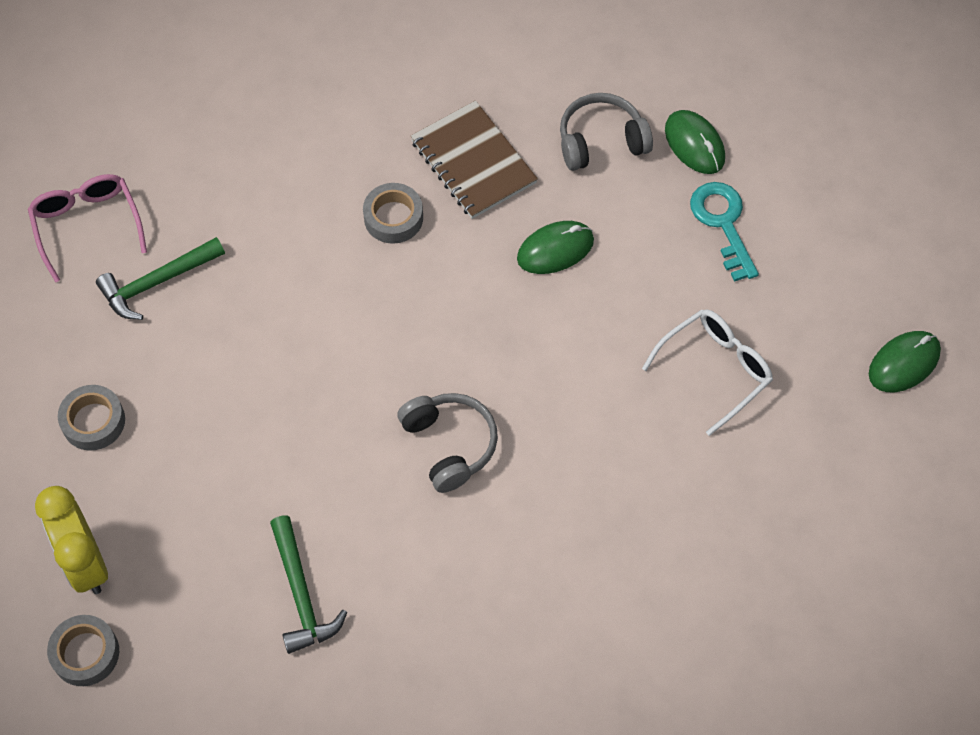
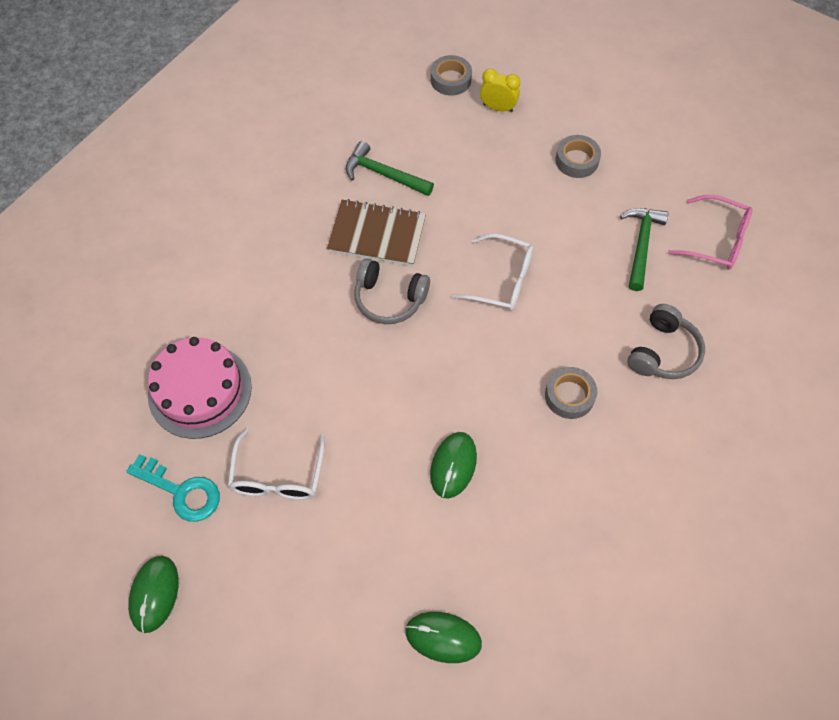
camera: 135 degrees right, 0 degrees up
(85, 563) = (498, 108): yellow clock -> yellow clock, size x0.65
(325, 367) = (501, 280): none -> white glasses
(473, 162) = (568, 478): brown notebook -> brown notebook (377, 235)
(601, 141) = (507, 575): grey headphones -> grey headphones (663, 352)
(720, 514) = (200, 390): none -> pink cake
(723, 223) = (365, 589): turquoise key -> turquoise key (181, 491)

